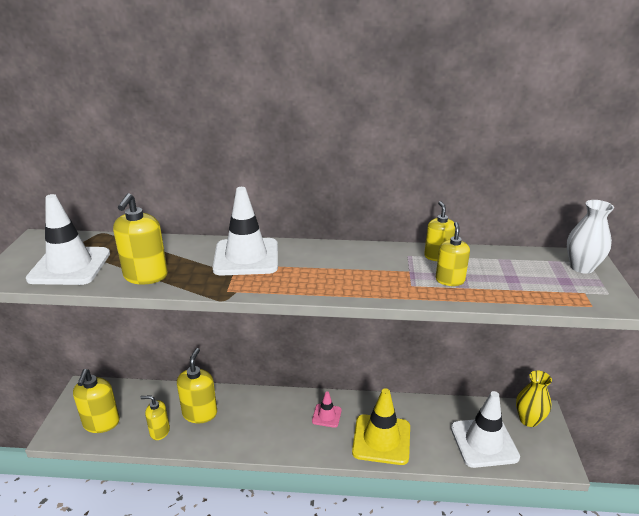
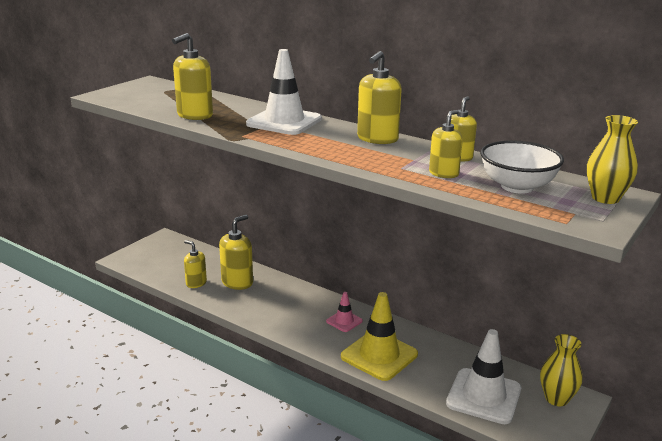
camera: 30 degrees right, 5 degrees down
(70, 266) = (150, 99): white traffic cone -> none
(101, 423) = (159, 263): yellow soap dispenser -> yellow soap dispenser (377, 139)
(515, 276) = (517, 187): none -> white bowl
(581, 267) = (605, 198): white vase -> yellow vase

